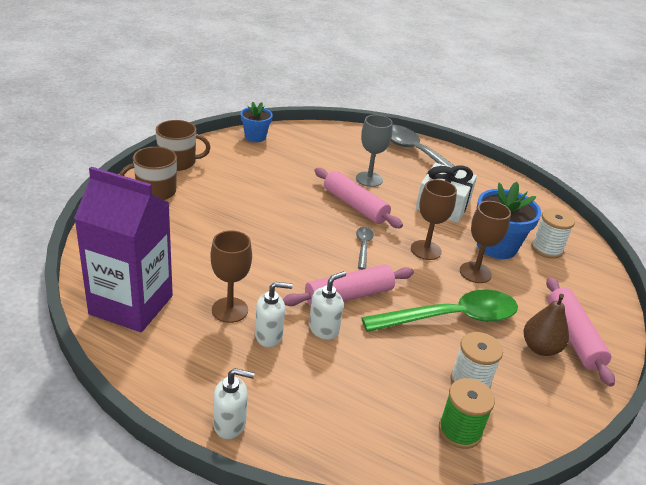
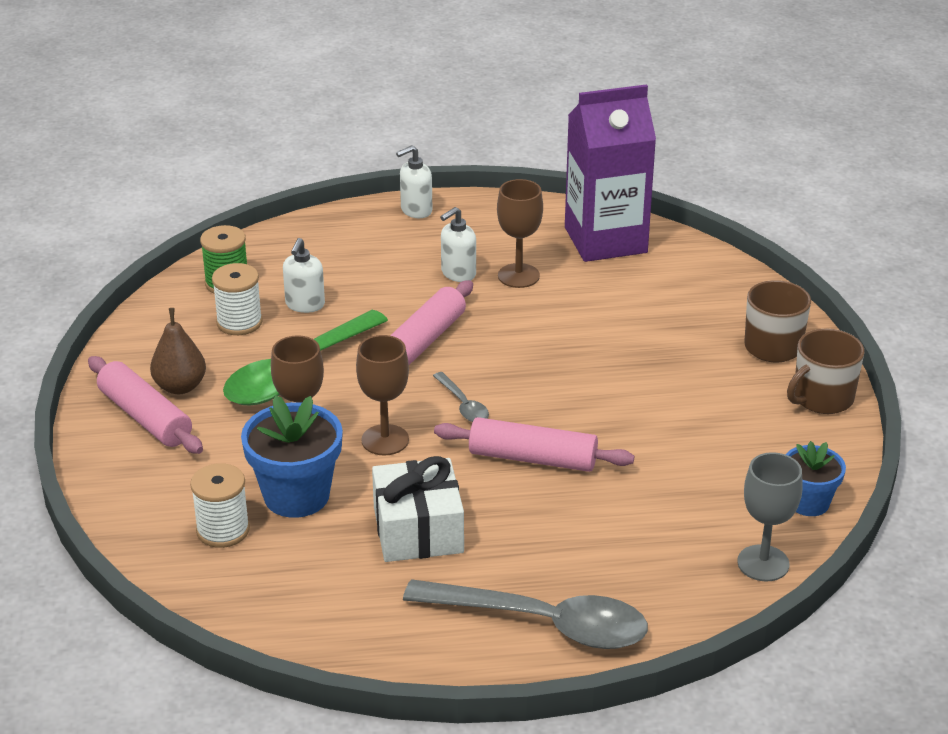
camera: 150 degrees right, 0 degrees up
(324, 329) = (415, 301): white soap dispenser -> white soap dispenser (305, 305)
(369, 179) = (562, 517): grey goblet -> grey goblet (763, 563)

